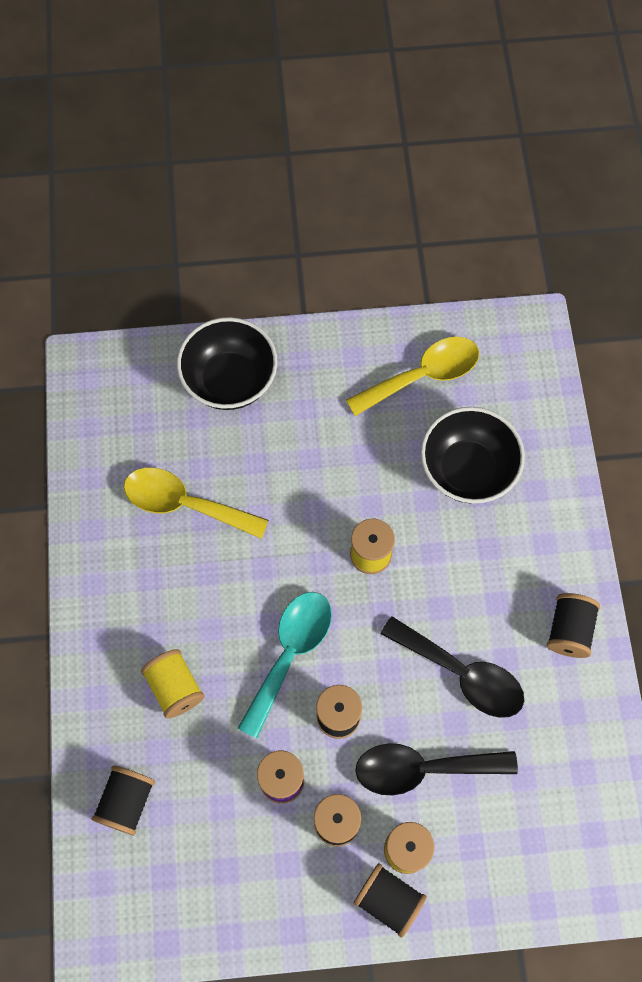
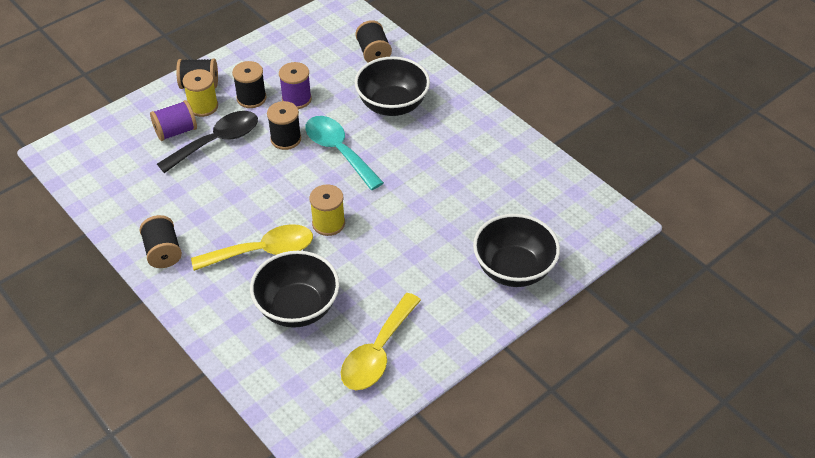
camera: 145 degrees right, 20 degrees down
(175, 687) = (392, 105): yellow spool -> black bowl
(185, 504) = (472, 186): yellow spoon -> yellow spoon (263, 251)
(290, 654) = (338, 151): turquoise spoon -> turquoise spoon turned 150 degrees clockwise
(462, 674) = (222, 194): black spoon -> none
(464, 824) = (176, 131): none -> purple spool

